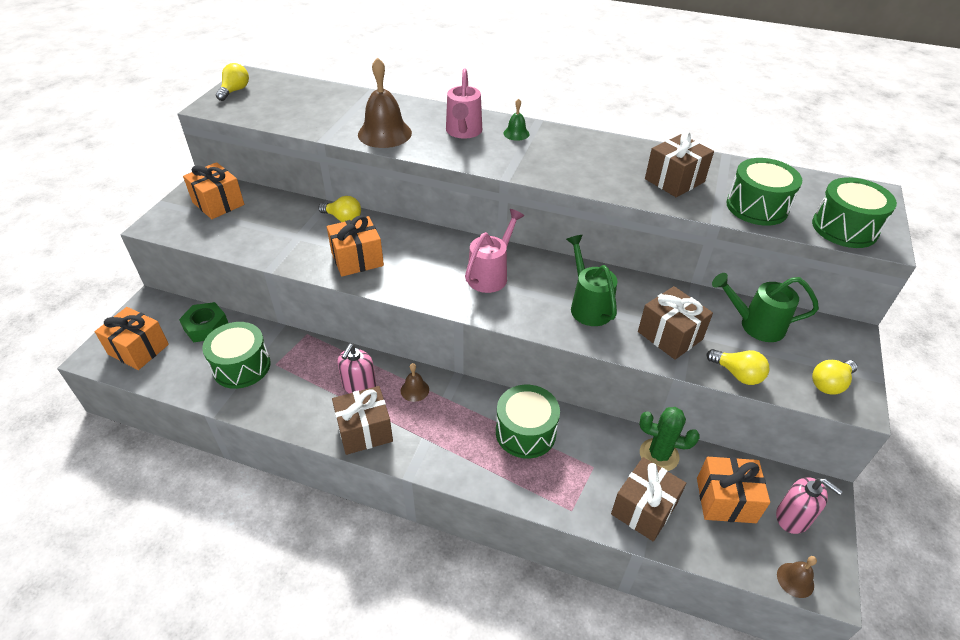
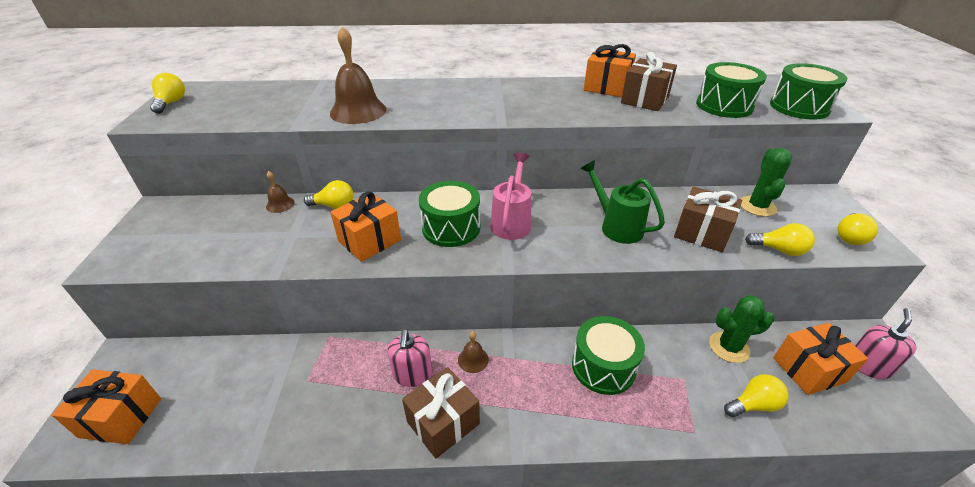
camera: 20 degrees left, 5 degrees down
(206, 327) = (204, 363): green nut -> none
(218, 203) = (182, 223): orange gift -> orange gift (606, 87)
(241, 366) = (266, 396): green drum -> green drum (451, 228)
(463, 132) = (435, 97): pink watering can -> none
(516, 133) = (484, 90): green bell -> none
(644, 509) = (753, 404): brown gift -> yellow light bulb
(755, 325) = (757, 206): green watering can -> green cactus
(793, 517) = (868, 366): pink soap dispenser -> pink soap dispenser turned 75 degrees counterclockwise
(795, 580) = (915, 424): brown bell -> brown bell (280, 204)

